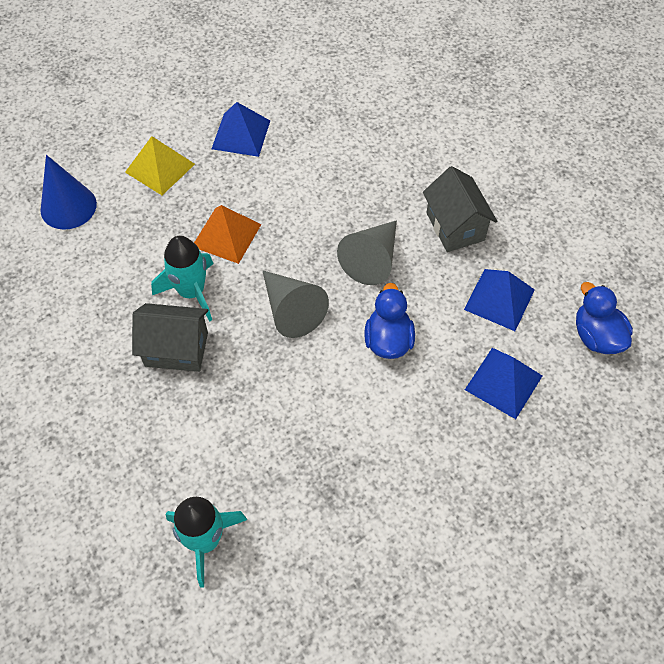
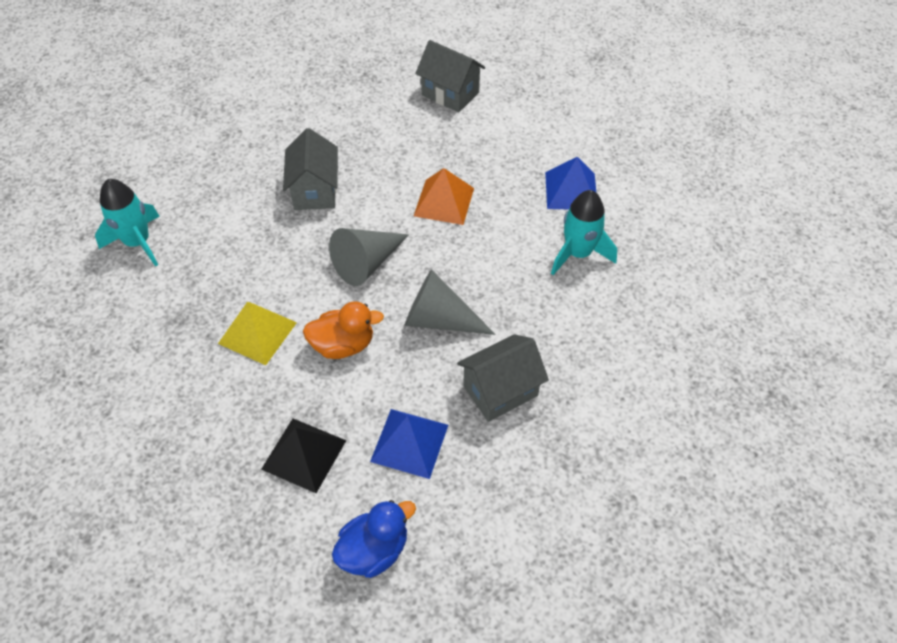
camera: 80 degrees right, 5 degrees down
(68, 207) = (450, 94): blue cone -> grey house
(160, 168) = (510, 141): yellow pyramid -> yellow pyramid (257, 332)
(191, 292) = (375, 189): turquoise rocket -> turquoise rocket (578, 253)
(388, 340) = (343, 345): blue duck -> orange duck
(503, 382) = (304, 454): blue pyramid -> black pyramid

